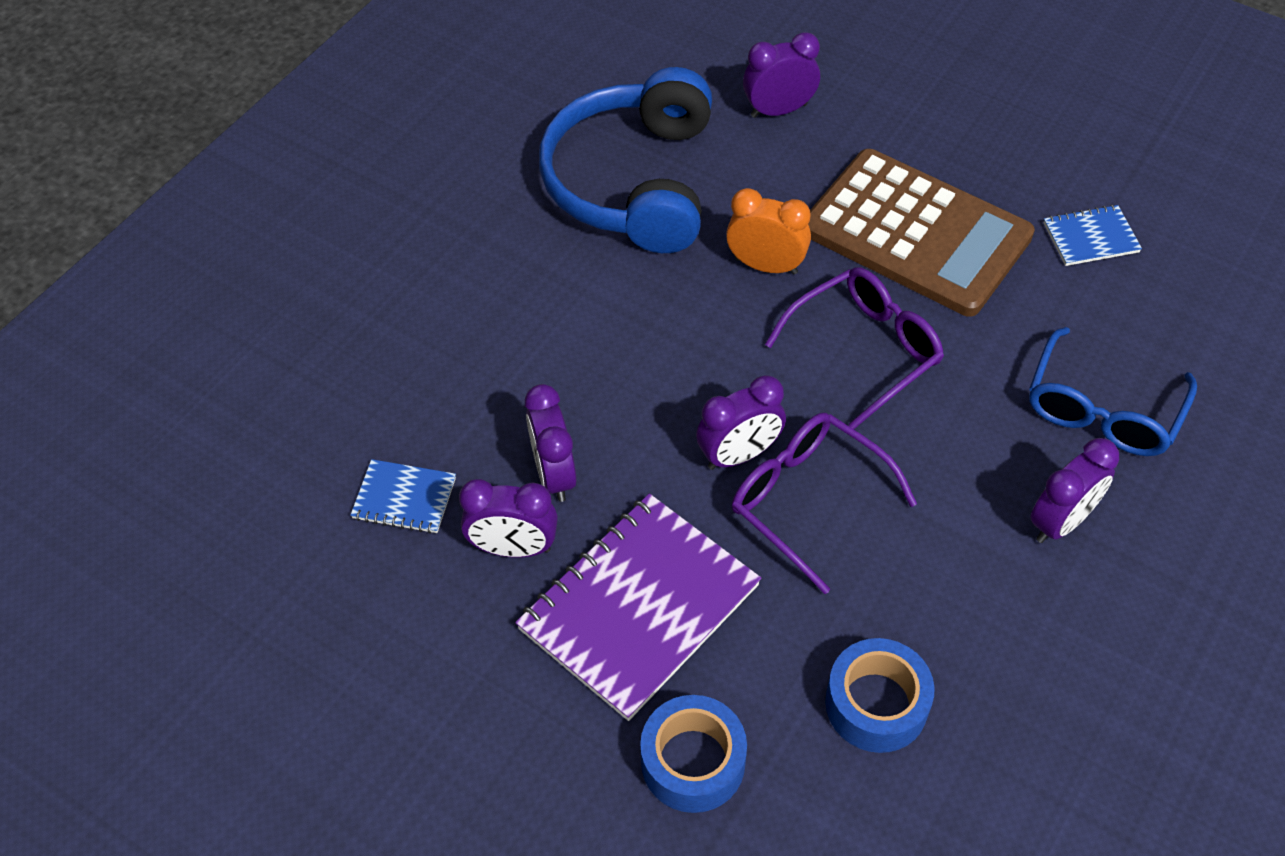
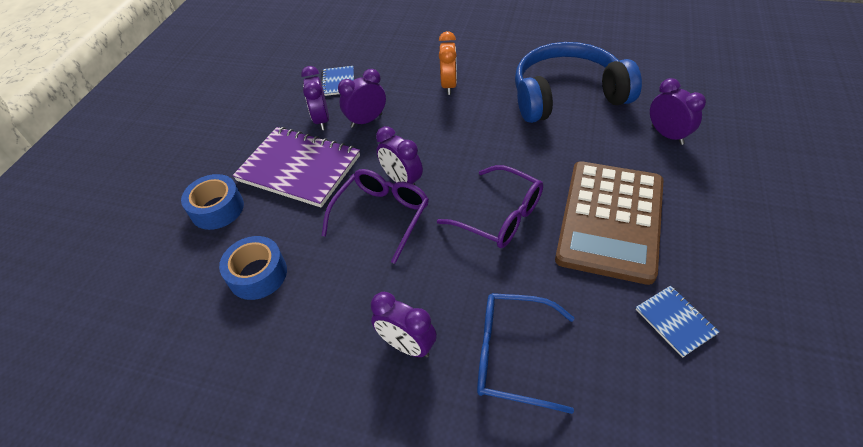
camera: 75 degrees right, 5 degrees down
(766, 266) = (539, 159): orange clock -> orange clock (449, 85)

